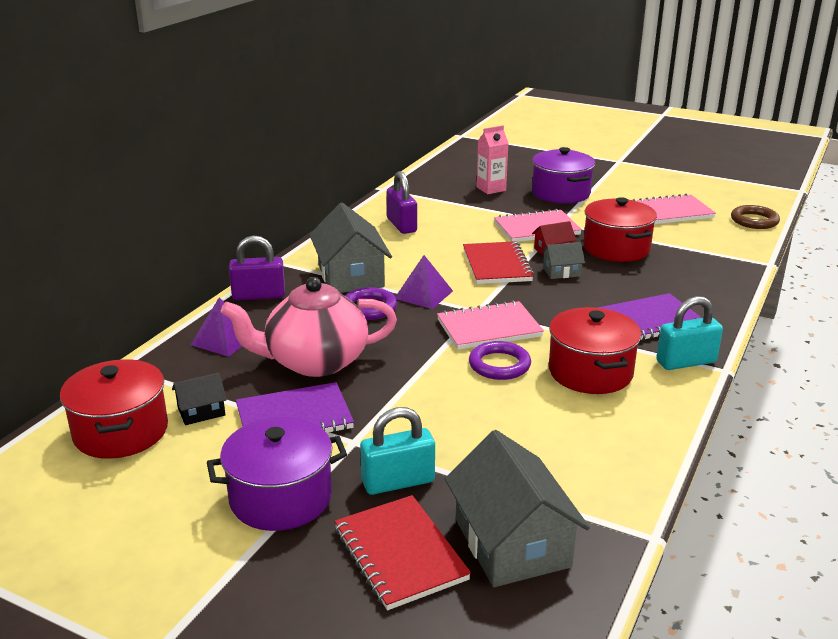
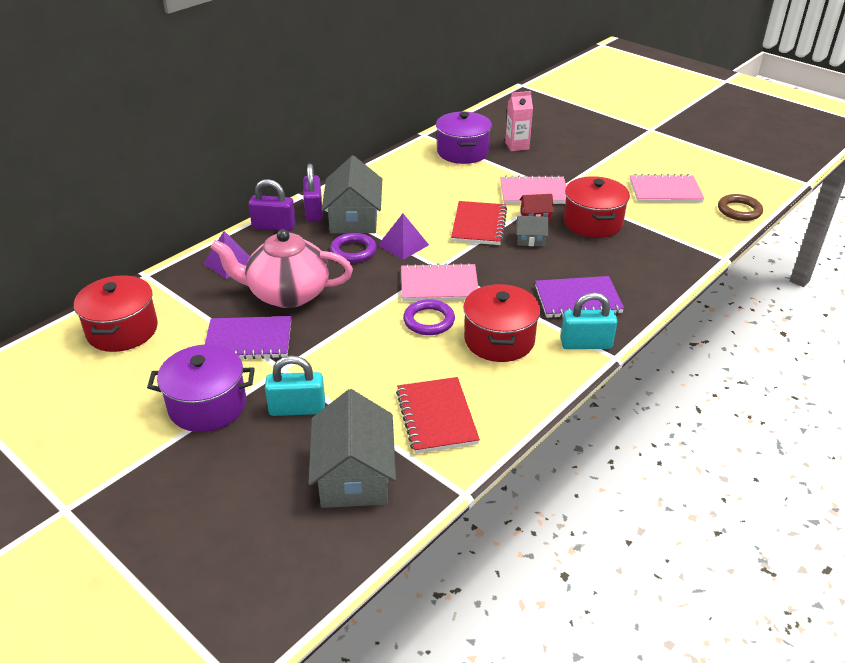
camera: 15 degrees right, 10 degrees up
(201, 411) = (185, 323): black house -> none
(400, 554) = (269, 467): red notebook -> red notebook (436, 417)
(401, 225) = (420, 174): purple padlock -> purple padlock (314, 211)
(561, 193) = (576, 158): purple pot -> purple pot (462, 152)

